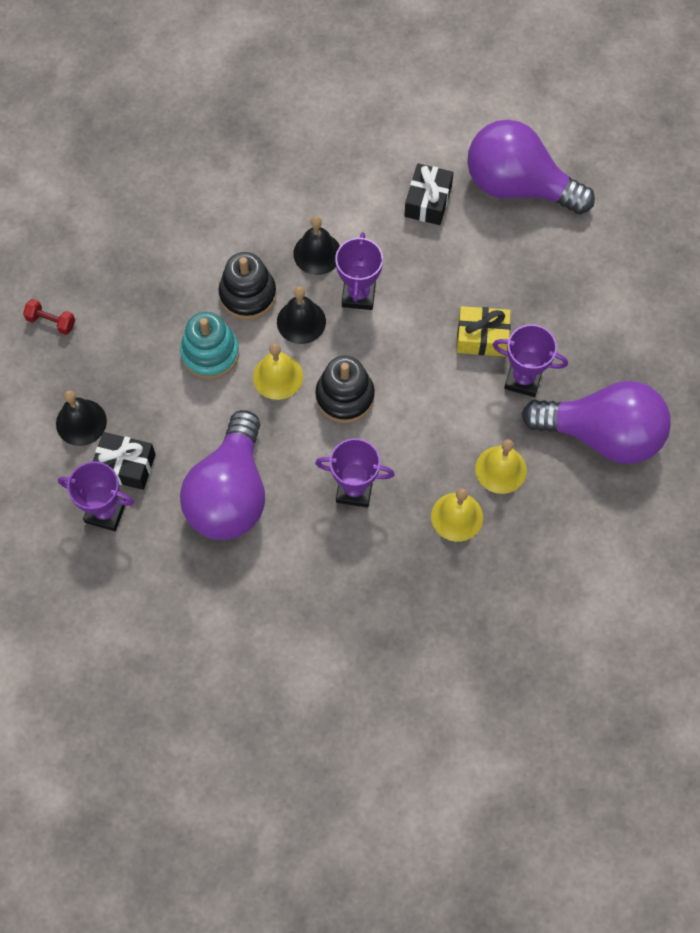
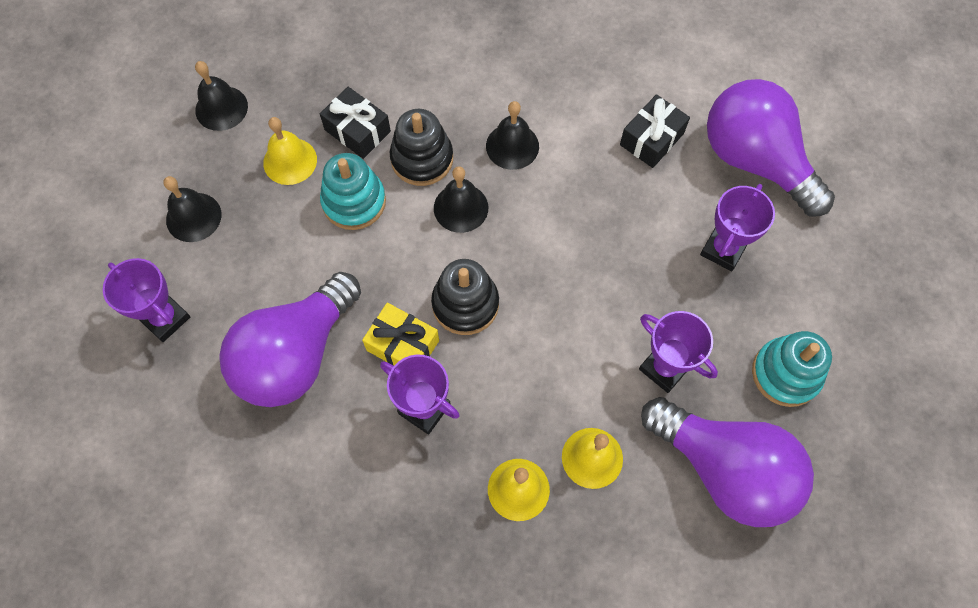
camera: 25 degrees right, 0 degrees up
(51, 322) = (221, 108): red dumbbell -> black bell
(125, 466) = (210, 279): black gift -> black gift (357, 130)
(278, 376) = (408, 254): yellow bell -> yellow bell (290, 161)
(358, 295) = (533, 205): purple trophy -> purple trophy (723, 249)
(482, 337) = (641, 303): yellow gift -> yellow gift (403, 345)
(615, 344) = (786, 373): none -> turquoise stacking toy

